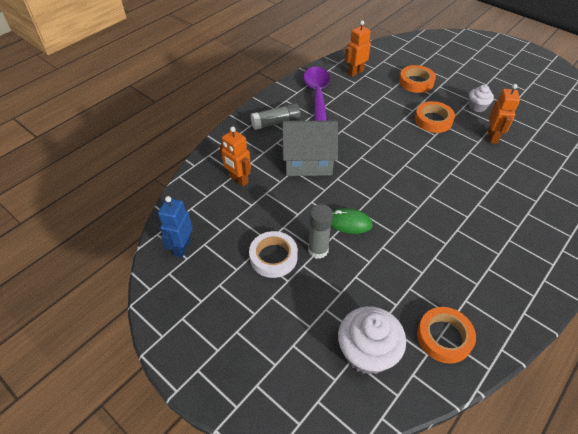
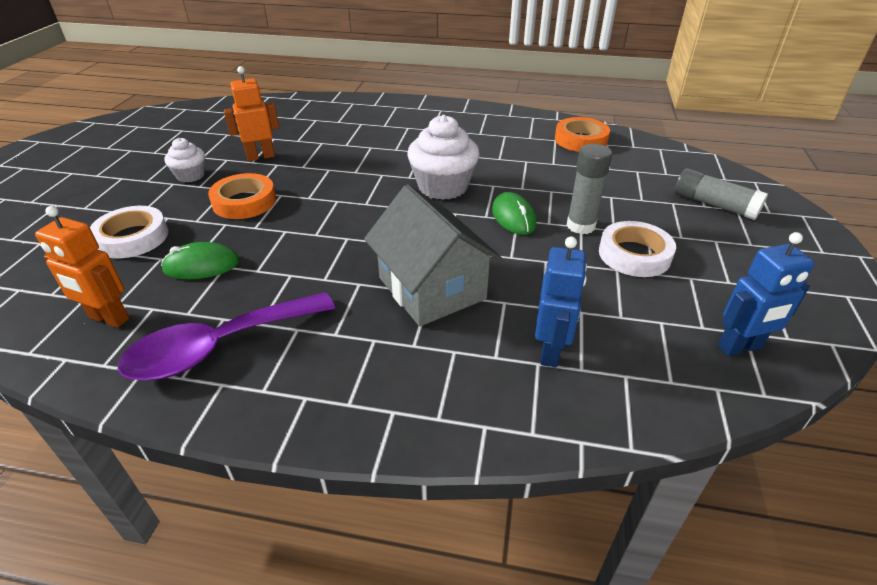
camera: 120 degrees left, 10 degrees down
(238, 180) = (550, 351): orange robot -> blue robot
(276, 122) = (355, 371): grey glue stick -> grey glue stick (714, 205)
(367, 352) = (648, 168): white cupcake -> white cupcake (443, 187)
(378, 98) = (201, 265): none -> green mouse
(416, 82) = (132, 238): orange tape -> white tape

